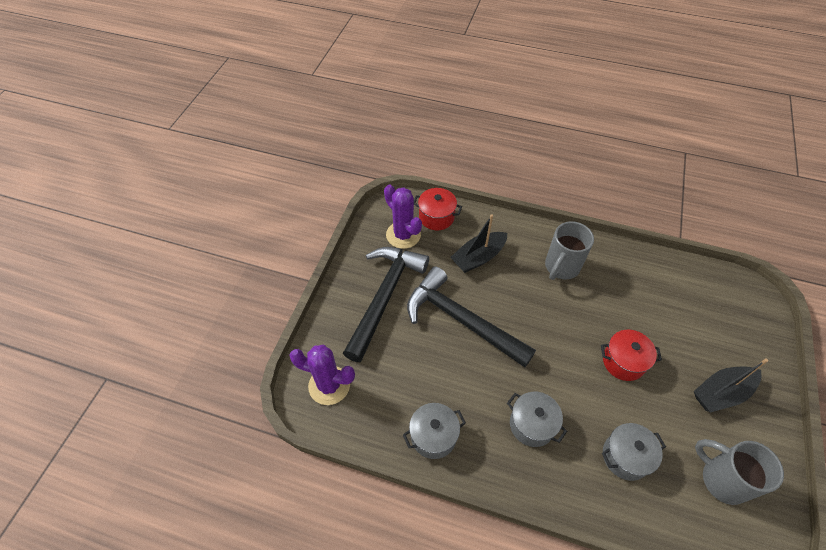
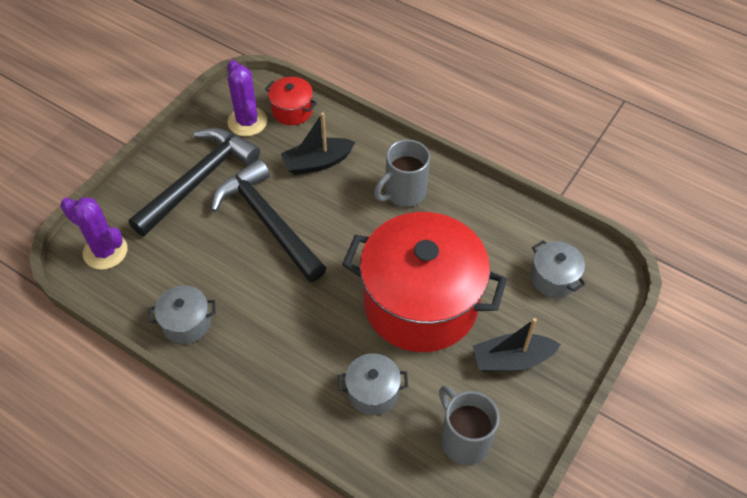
camera: 15 degrees right, 0 degrees up
(532, 424) = (291, 338): grey pot -> grey pot (553, 278)
(623, 362) = (420, 303): red pot -> red pot, size x2.39

